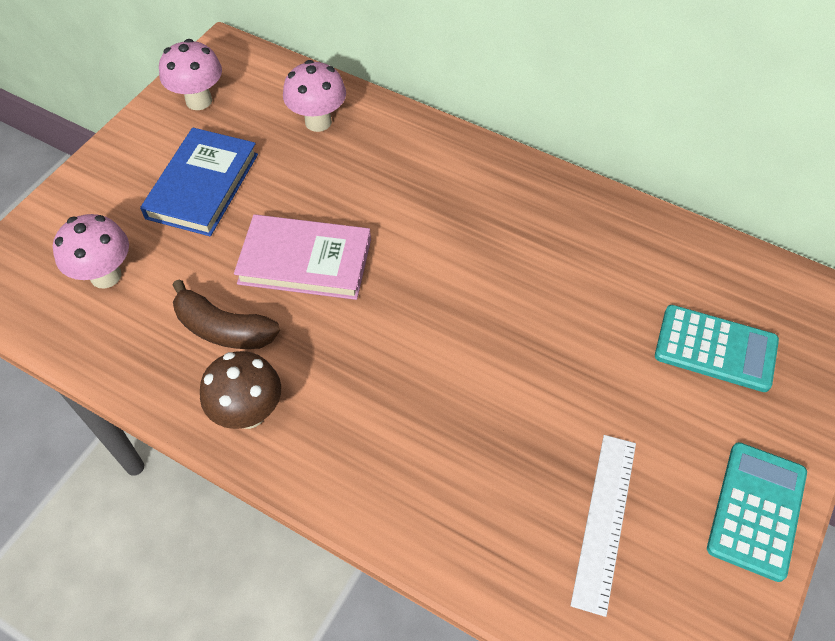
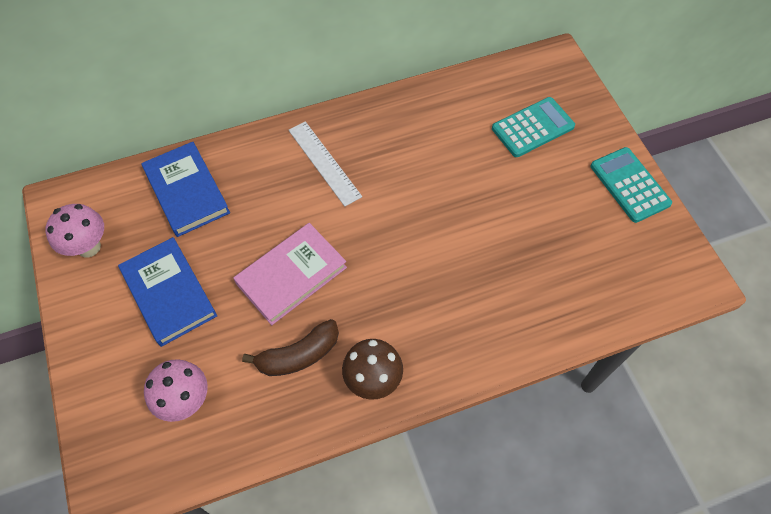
camera: 50 degrees left, 5 degrees up
(318, 122) = (187, 191): pink mushroom -> blue book
(605, 520) = (584, 252): white ruler -> white ruler (324, 162)

